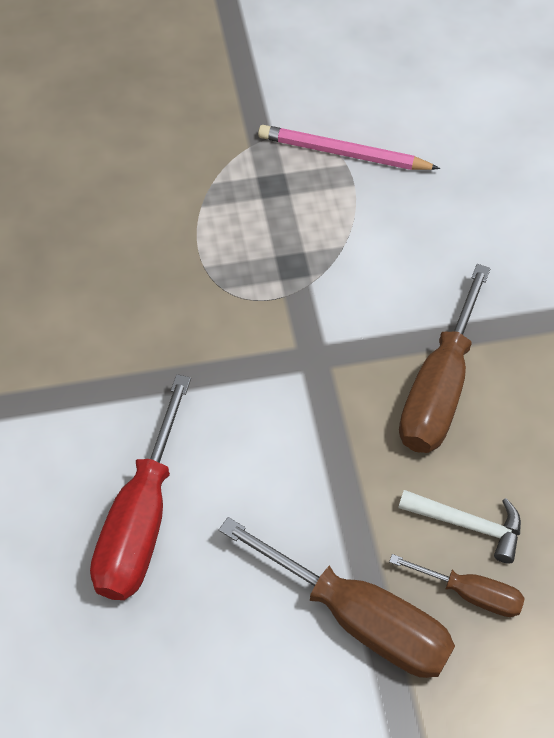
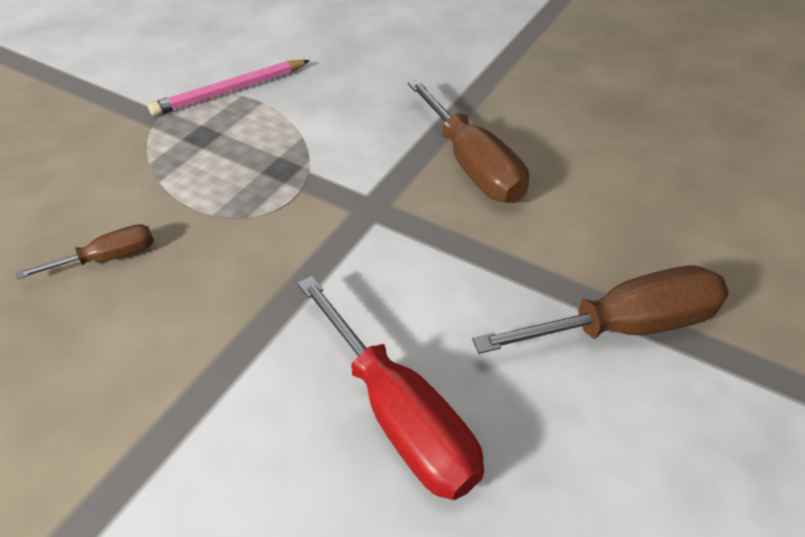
camera: 50 degrees left, 10 degrees down
(467, 524) = (594, 219): white hammer -> none
(470, 593) = (652, 252): brown screwdriver -> brown screwdriver (109, 258)

